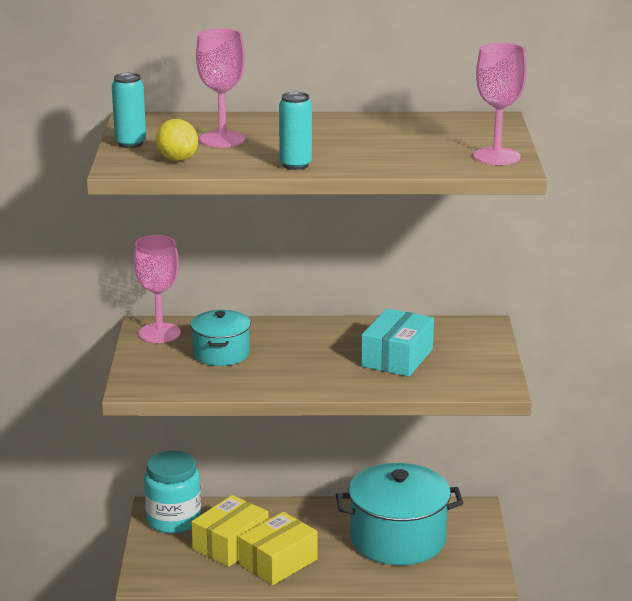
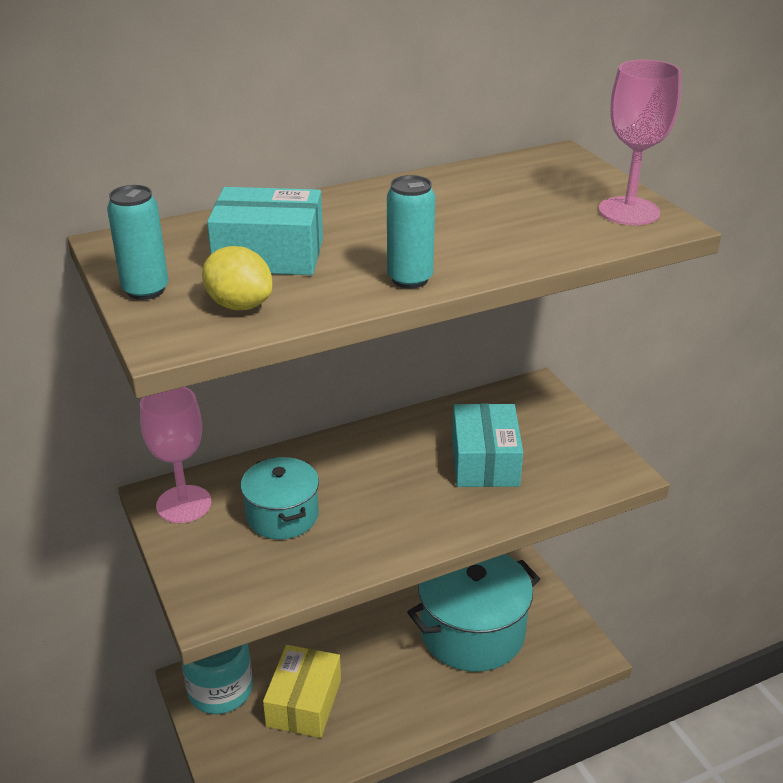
camera: 25 degrees left, 10 degrees up
(222, 139) = (269, 255): pink goblet -> turquoise box
(278, 562) = (370, 710): yellow box -> none

